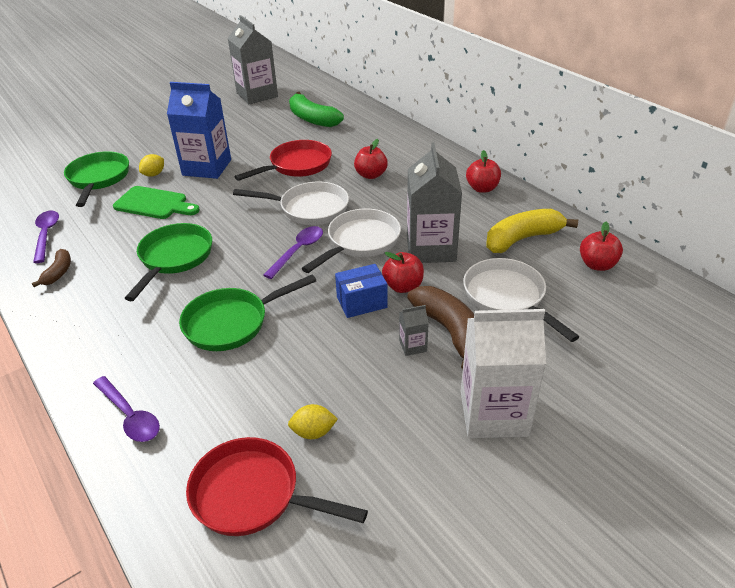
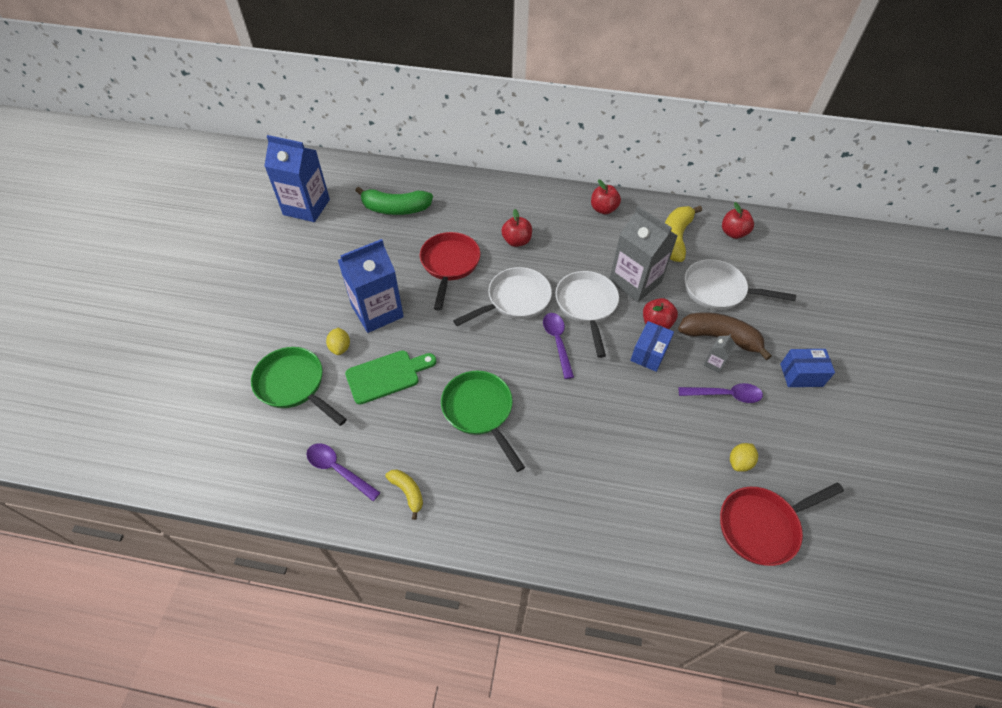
camera: 45 degrees left, 15 degrees up
(58, 272) = (408, 492): brown banana -> yellow banana
(130, 416) = (632, 546): purple spoon -> purple spoon (725, 395)
(231, 323) = (595, 430): green pan -> none
(257, 95) = (306, 207): grey carton -> blue carton
(493, 413) = (801, 375): white carton -> blue box

